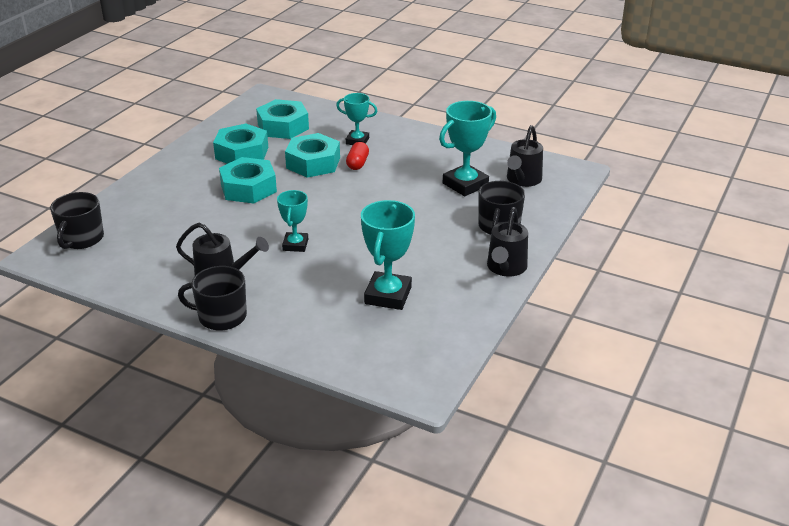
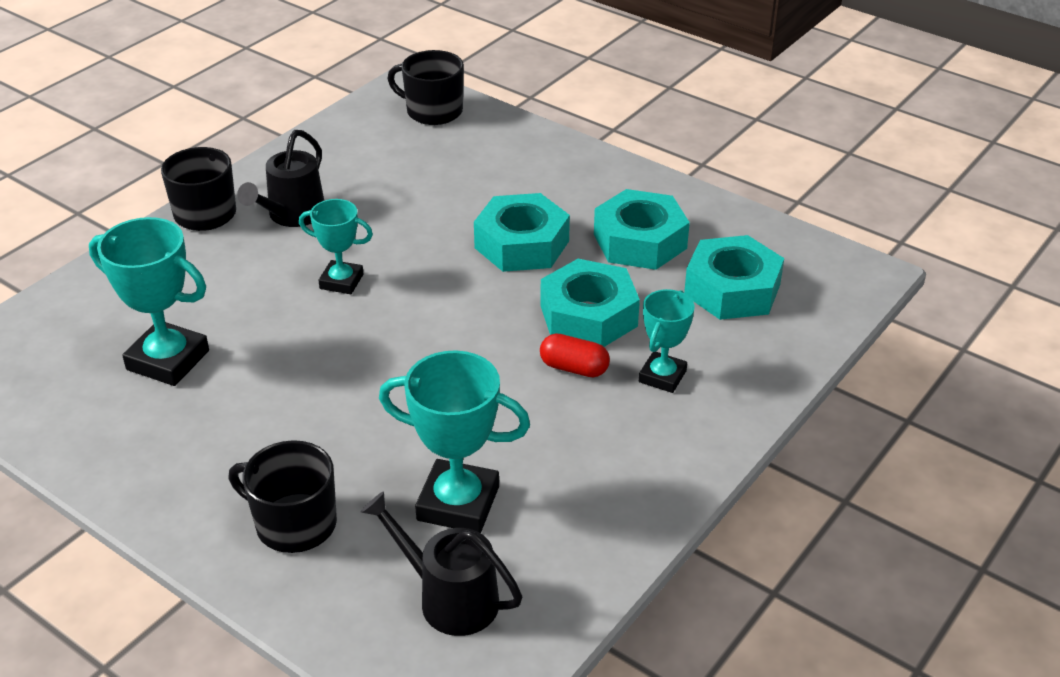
camera: 100 degrees right, 5 degrees up
(465, 184) = (458, 503): turquoise trophy -> turquoise trophy turned 45 degrees counterclockwise
(505, 268) = (164, 506): black watering can -> none

